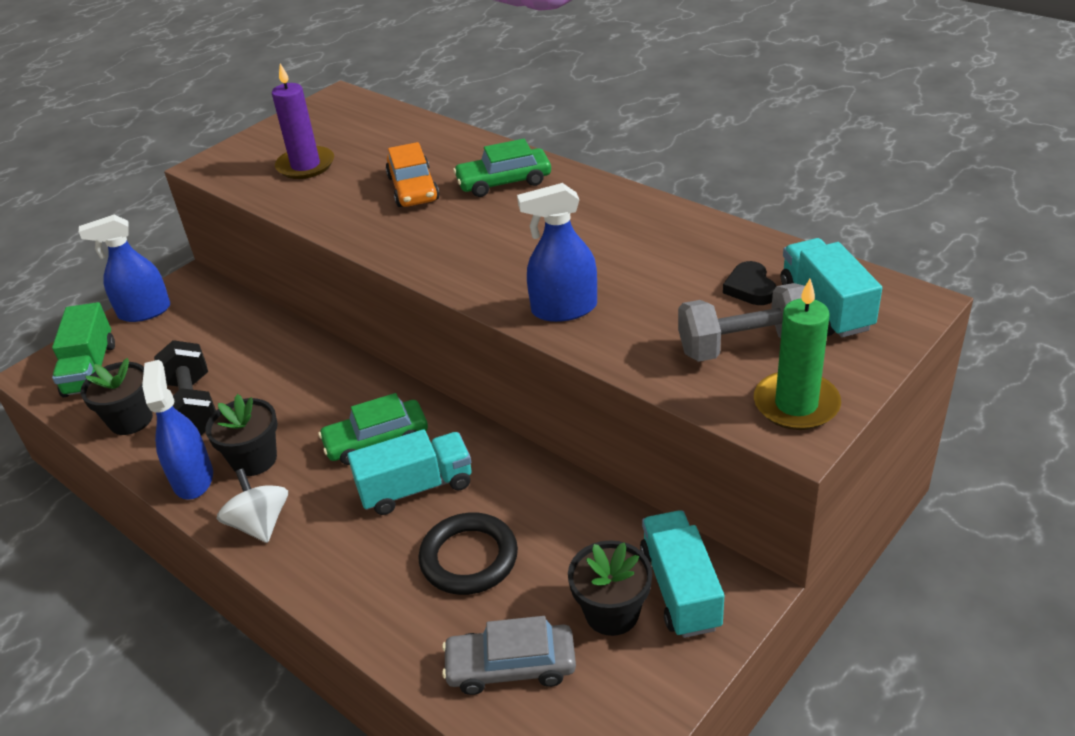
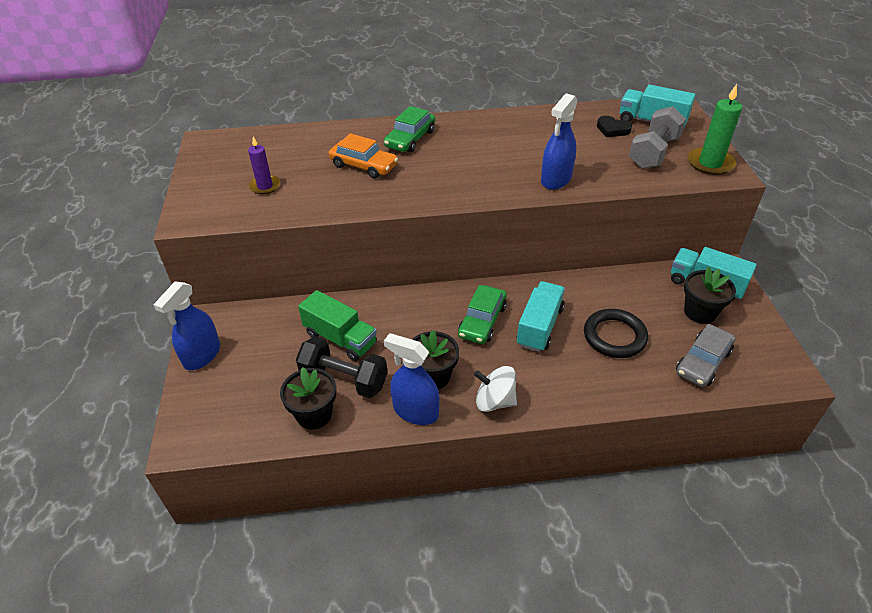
camera: 50 degrees left, 5 degrees up
(90, 369) = (225, 411): green truck -> green truck (340, 338)
(305, 165) = (265, 186): purple candle -> purple candle, size x0.66

